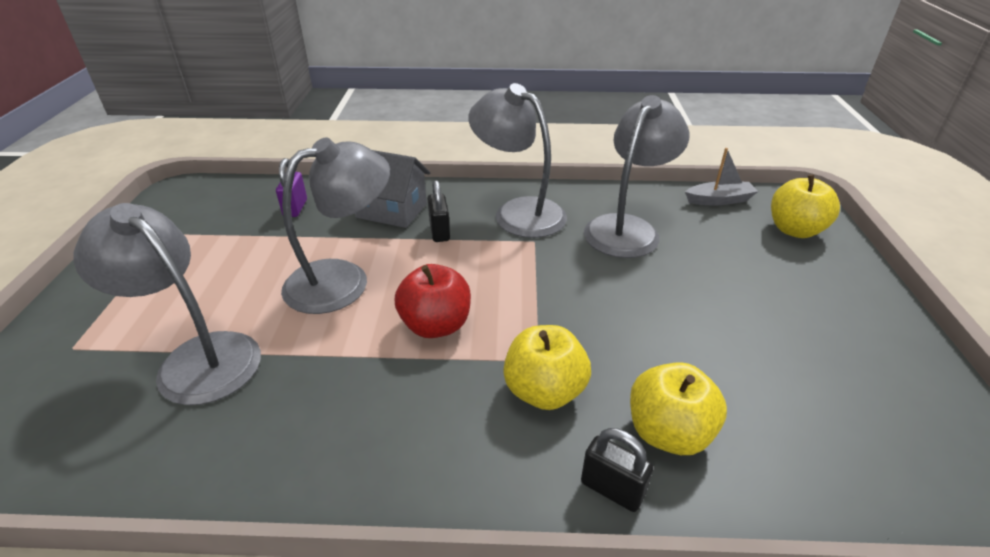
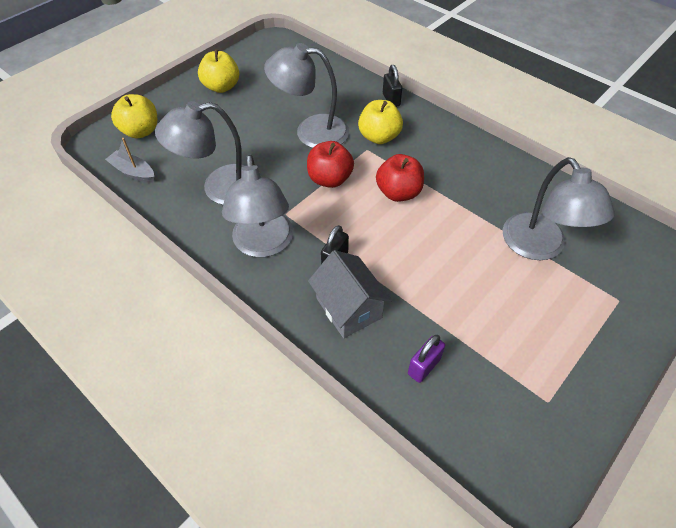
camera: 140 degrees left, 15 degrees up
(343, 280) = (429, 256): grey lamp -> grey lamp (311, 131)
(535, 295) = (330, 179): none -> red apple
(668, 432) = (350, 101): yellow apple -> yellow apple (221, 87)

